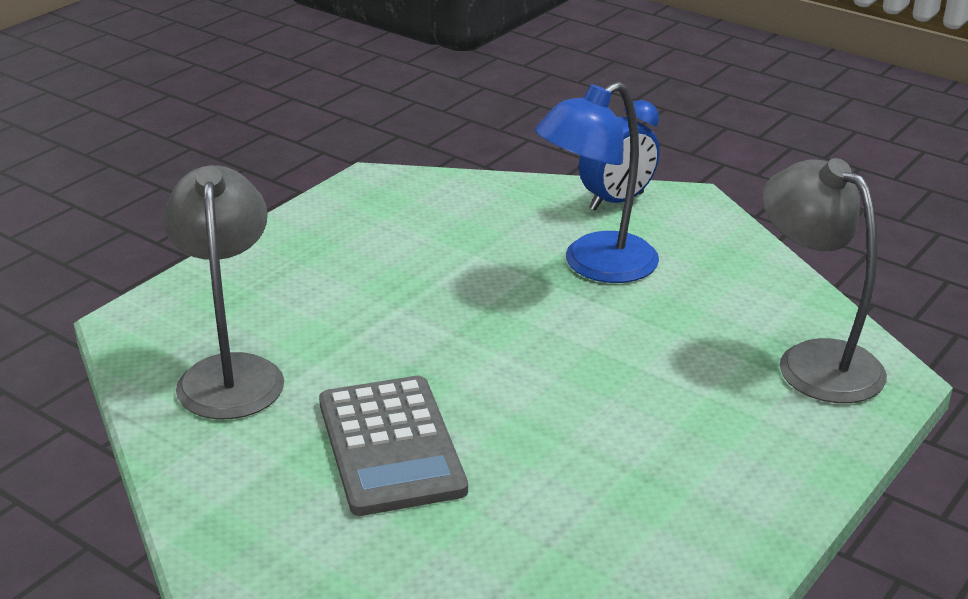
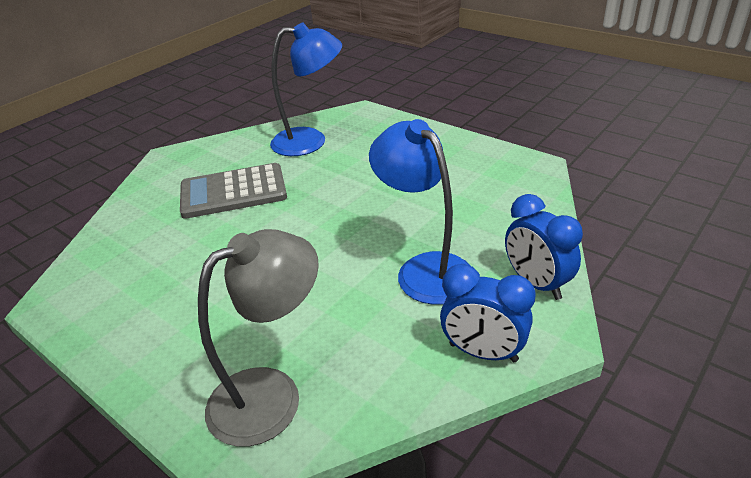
camera: 95 degrees right, 5 degrees up
(231, 373) = (310, 141): grey lamp -> blue lamp
(723, 237) = (483, 352): none -> blue clock

